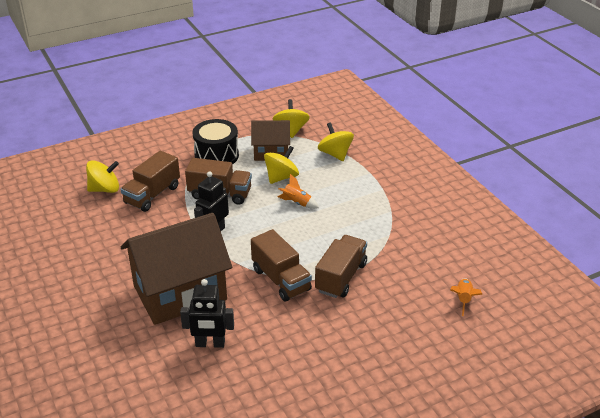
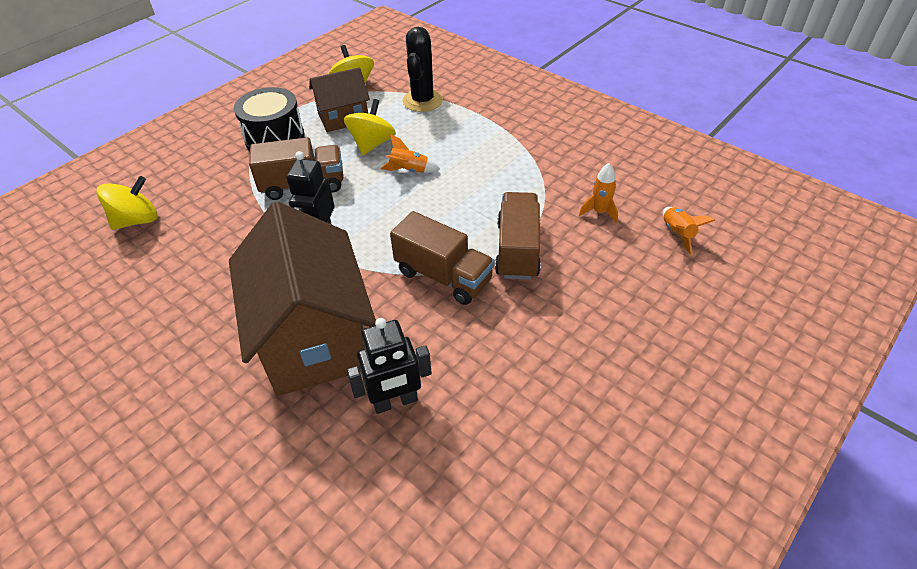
camera: 20 degrees left, 10 degrees up
(152, 195) = (210, 210): brown truck -> none
(180, 292) = (314, 337): brown house -> brown house turned 60 degrees counterclockwise
(335, 154) = (422, 101): yellow spinning top -> black cactus
(416, 268) = (599, 212): none -> orange rocket

